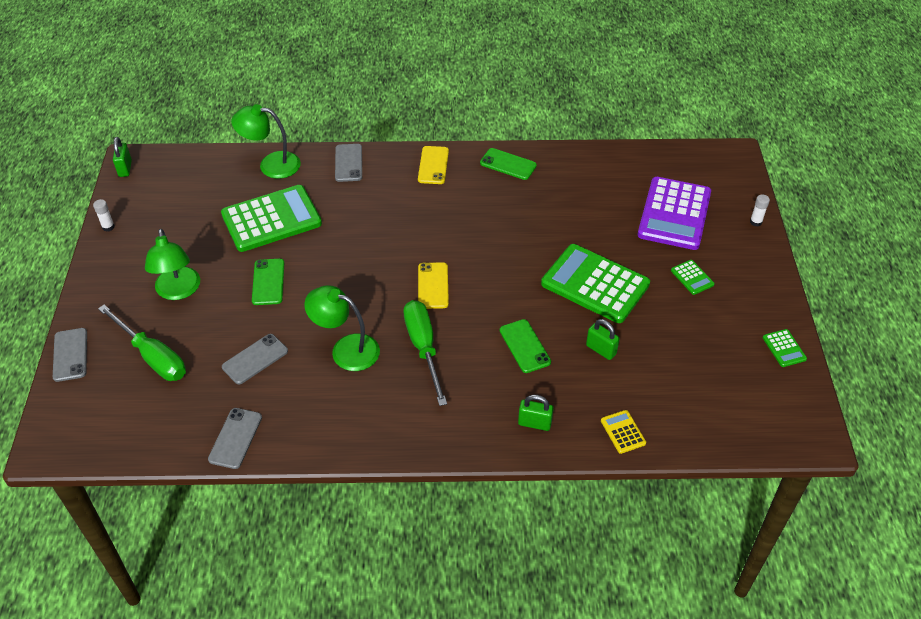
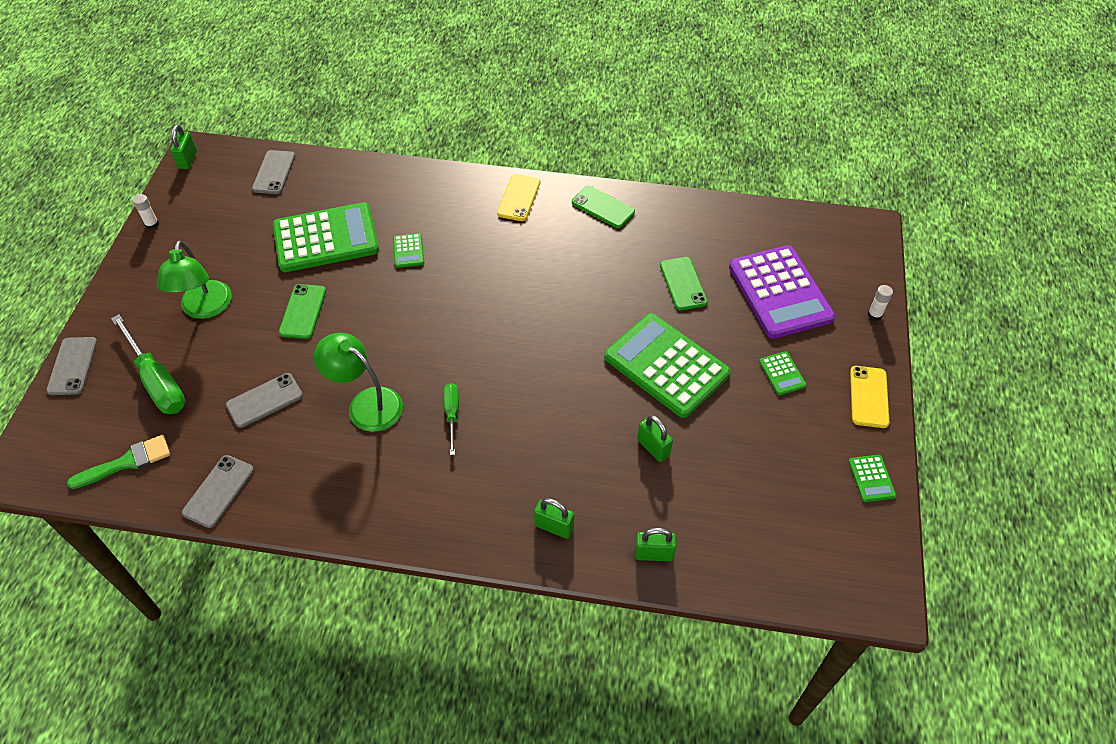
camera: 10 degrees right, 5 degrees up
(145, 427) = (127, 462): none -> green brush
(271, 164) = (342, 175): green lamp -> none
(348, 163) = (426, 183): grey phone -> grey phone (274, 172)
(348, 220) = (408, 251): none -> green calculator
(423, 348) = (452, 415): green screwdriver -> green screwdriver, size x0.55
(433, 286) = (482, 341): yellow phone -> yellow phone (869, 397)
(524, 346) = (566, 430): green phone -> green phone (683, 284)
(623, 432) = (653, 554): yellow calculator -> green padlock
(674, 214) = (780, 292): purple calculator -> purple calculator turned 45 degrees counterclockwise

